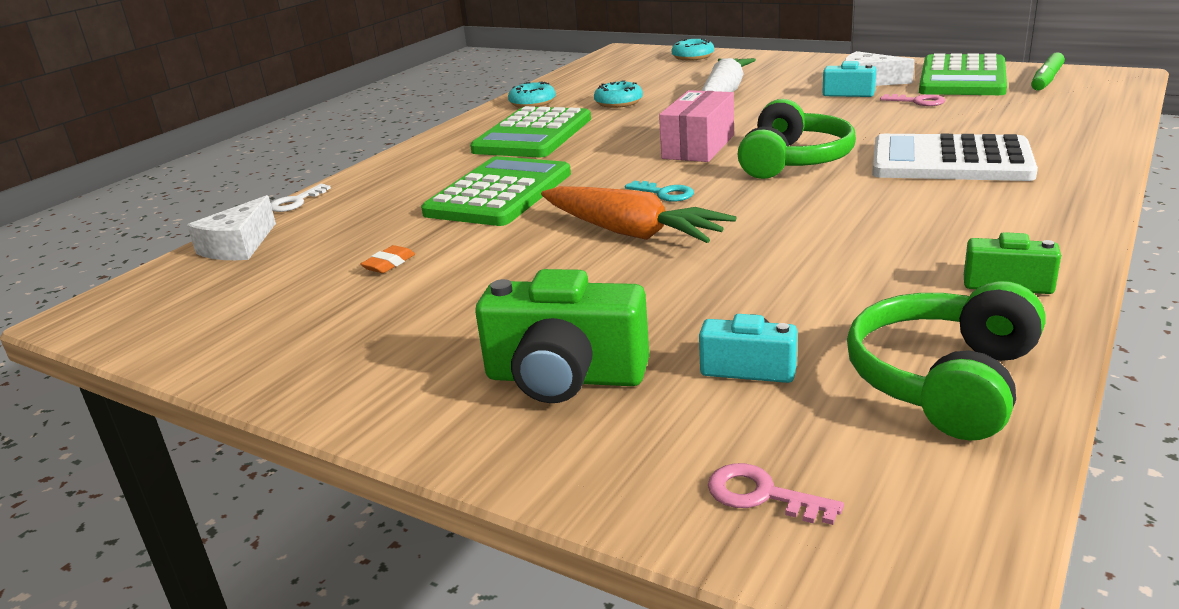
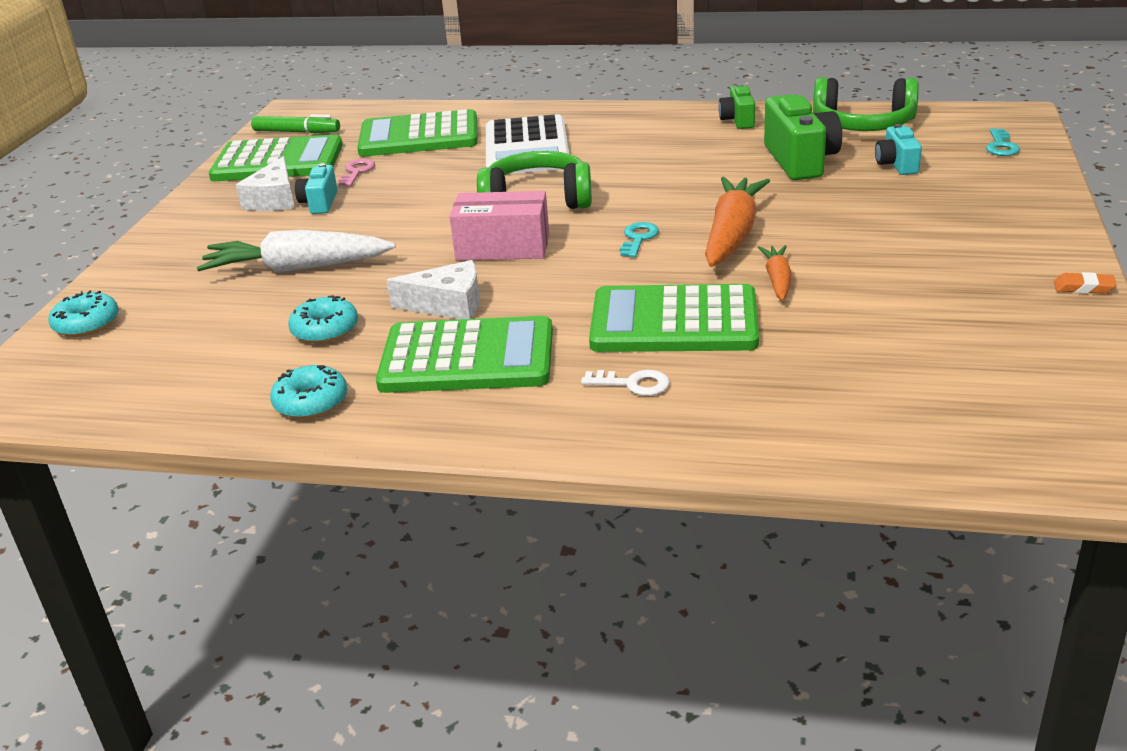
camera: 110 degrees left, 5 degrees up
(239, 246) = (910, 445): white cheese -> white cheese (448, 305)
(296, 202) = (767, 464): white key -> white key (633, 384)
(389, 264) = (872, 327): orange eraser -> orange eraser (1083, 287)
(516, 239) = (777, 280): none -> orange carrot
(565, 378) = (961, 208): green camera -> green camera (800, 160)
(762, 495) = (1001, 146): pink key -> turquoise key
(1013, 120) = (419, 136): none -> green calculator

